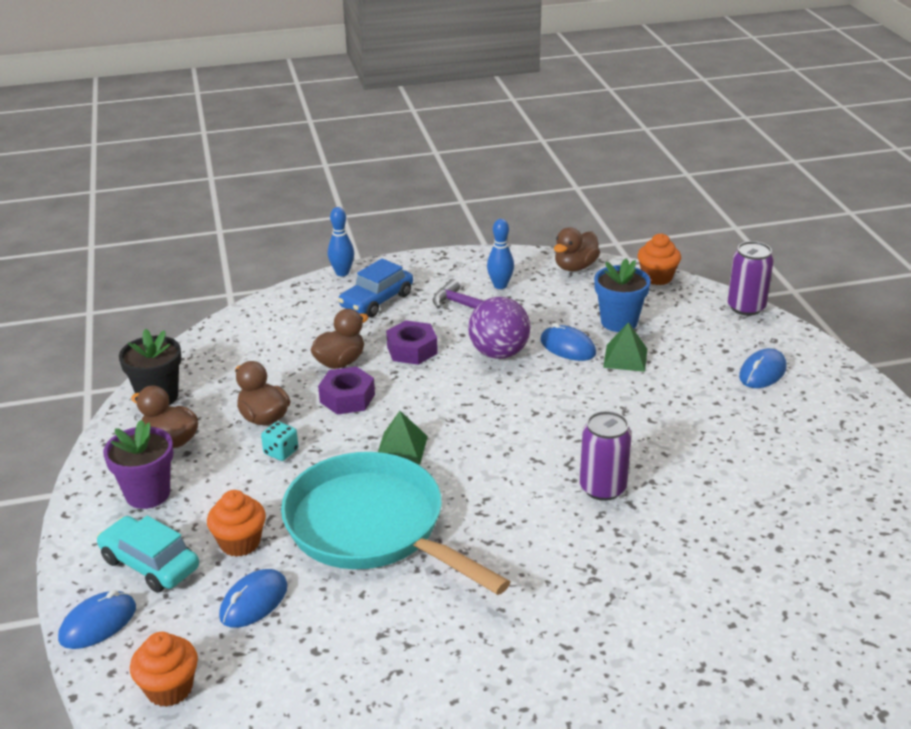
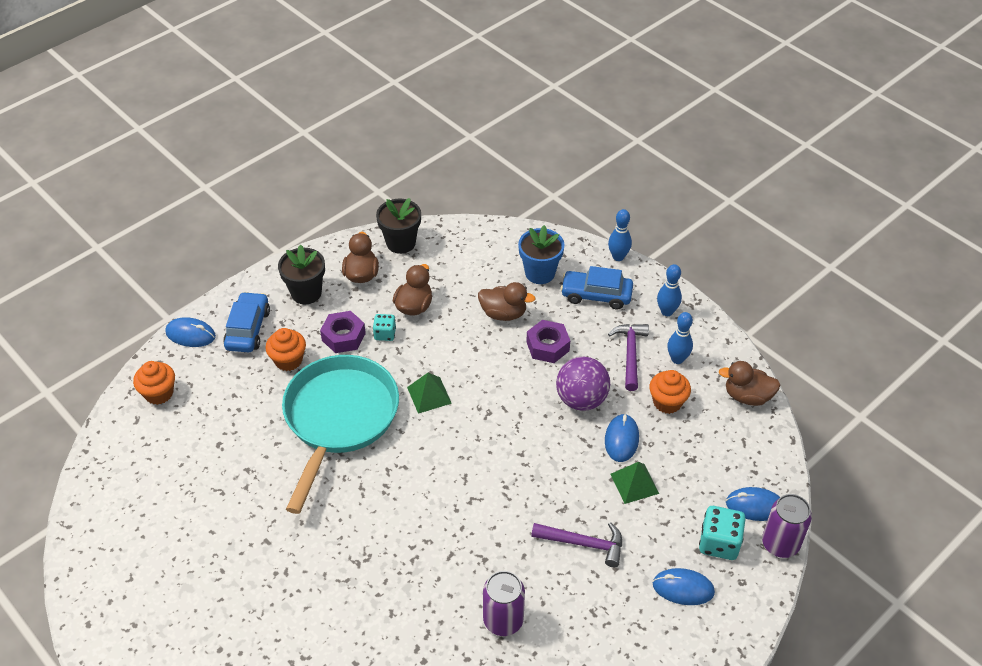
camera: 60 degrees right, 15 degrees up
(147, 494) = (306, 293): purple flower pot -> black flower pot
(150, 564) = (248, 329): turquoise car -> blue car
(254, 601) = (243, 394): blue mouse -> blue mouse (755, 506)
(347, 398) = (465, 338): purple nut -> purple nut (343, 337)
(438, 271) = (667, 312): none -> blue bowling pin
(602, 488) = (457, 531): purple can -> purple can (503, 620)
(619, 322) = (684, 459): blue flower pot -> blue flower pot (540, 273)
(657, 277) = (777, 460): orange cupcake -> orange cupcake (667, 402)
(675, 411) = (583, 544): none -> purple hammer
(725, 336) = (719, 543): none -> turquoise dice

